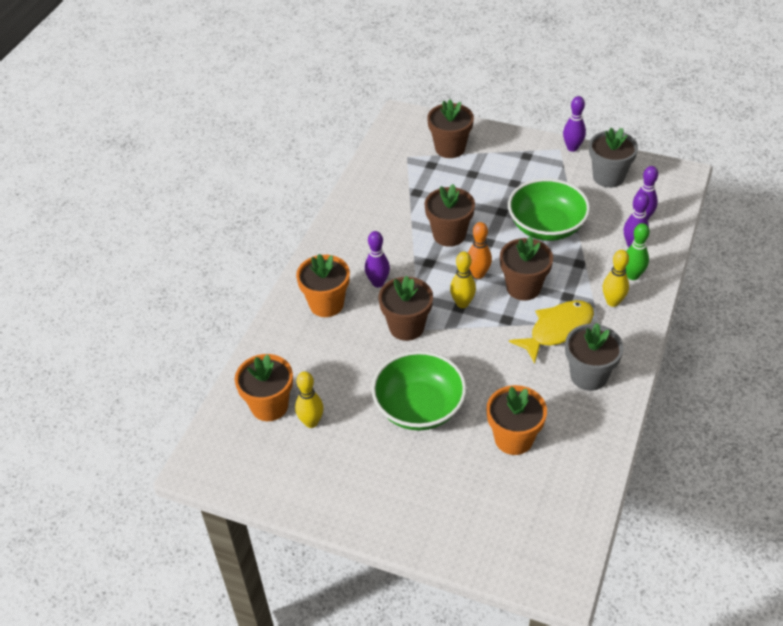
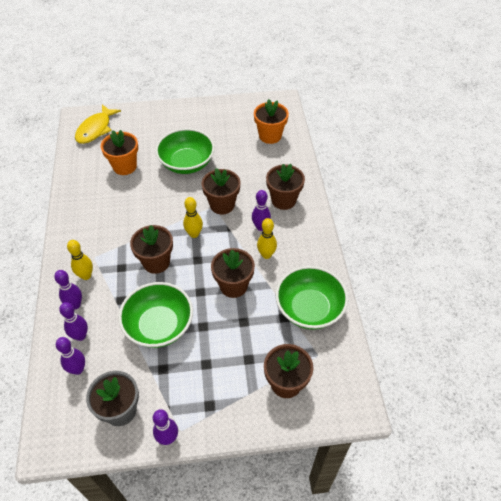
camera: 150 degrees right, 5 degrees up
(311, 422) = (241, 136): yellow bowling pin -> yellow bowling pin (266, 255)
(326, 304) = (283, 200): orange flower pot -> brown flower pot
(386, 190) = (309, 308): none -> green bowl
(478, 274) = (194, 260): orange bowling pin -> none
(557, 330) = (120, 239): yellow fish -> yellow fish (95, 129)
(588, 376) = (90, 216): grey flower pot -> none
(632, 275) = (75, 305): green bowling pin -> purple bowling pin

